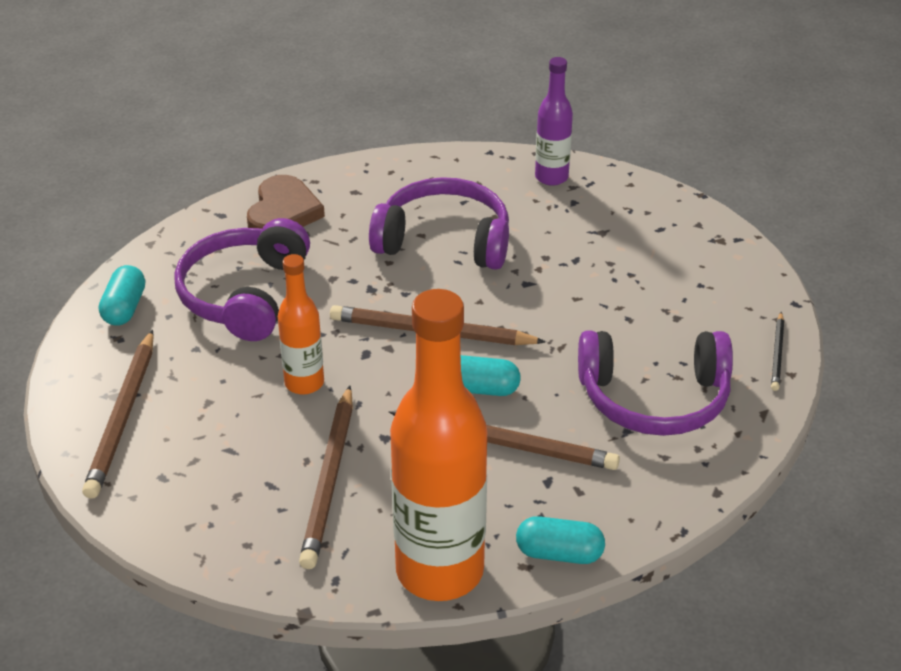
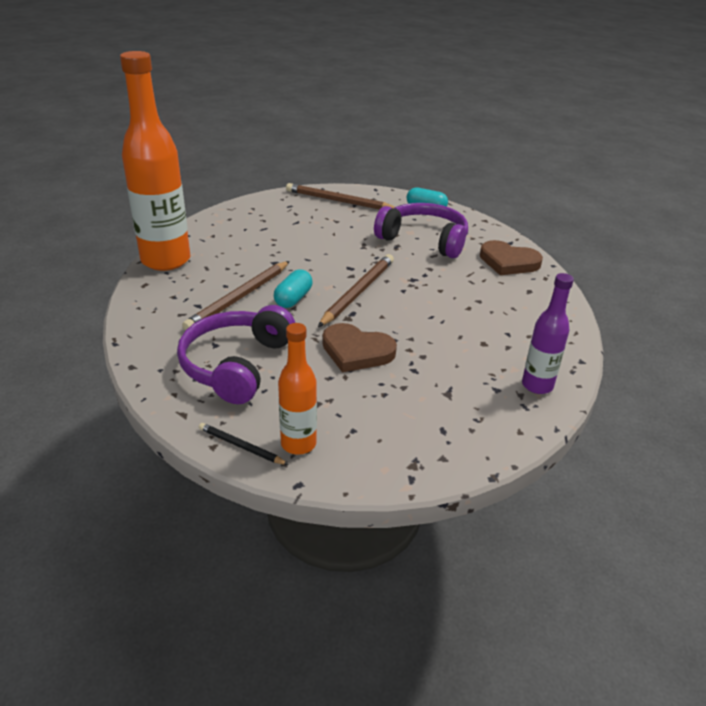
camera: 105 degrees right, 5 degrees down
(304, 383) = (335, 246): orange bottle -> orange bottle (298, 444)
(330, 480) = (254, 243): brown pencil -> none
(444, 240) = (458, 315): purple headphones -> none
(559, 553) = (142, 296): turquoise capsule -> none
(567, 307) = (356, 351): none -> brown heart

